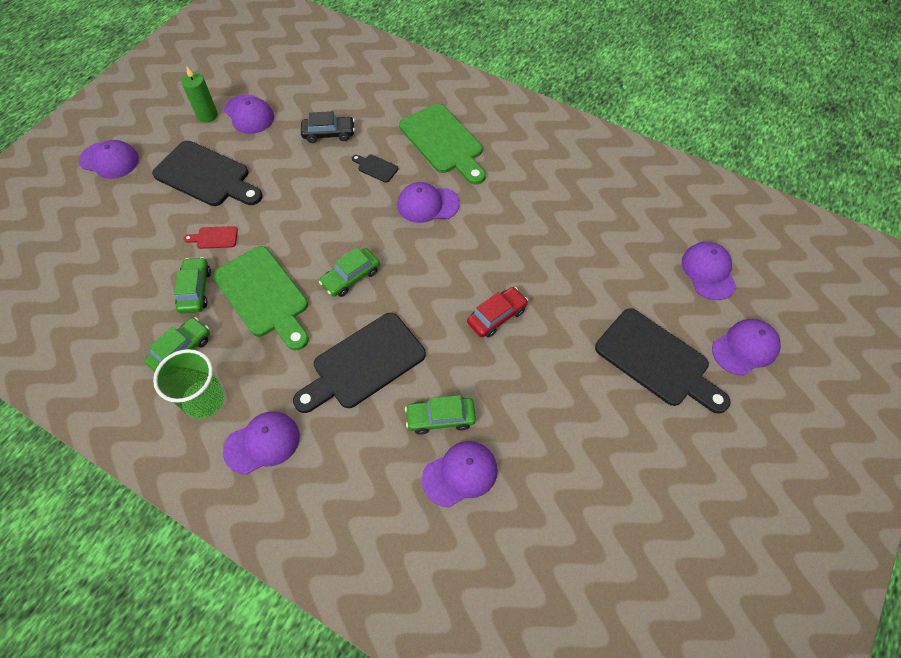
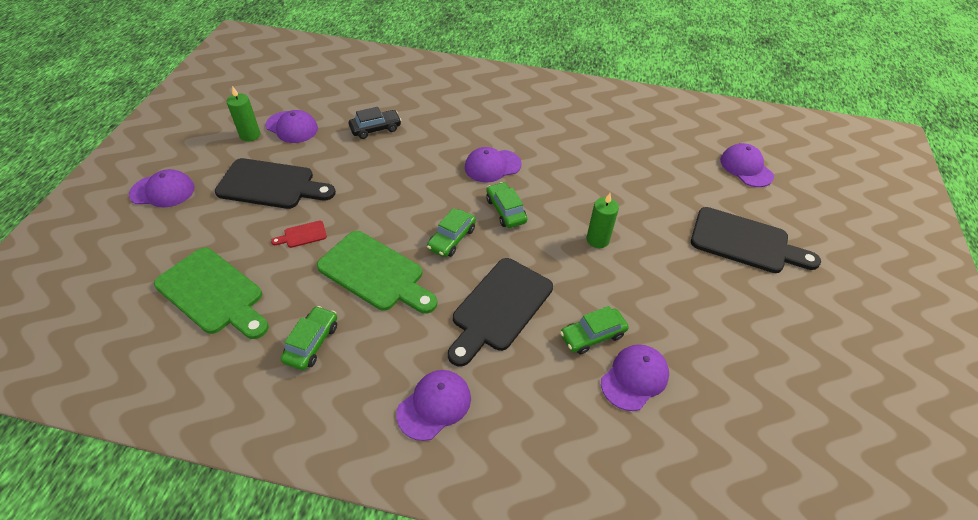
camera: 20 degrees left, 10 degrees down
(195, 290) = (303, 285): green car -> green car (505, 210)
(204, 400) = (356, 382): green cup -> none
(376, 168) = (432, 147): black cutting board -> none
(443, 142) = (482, 116): green cutting board -> green cutting board (213, 293)
(496, 316) = (597, 240): red car -> green candle
(745, 348) = (805, 216): purple cap -> none

